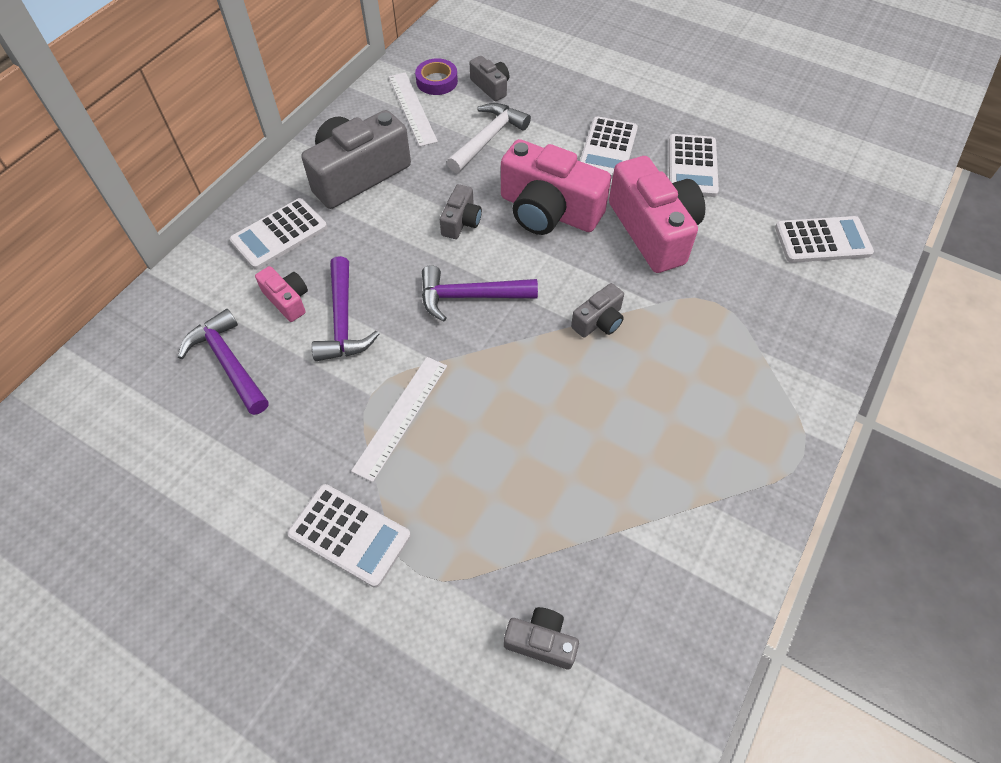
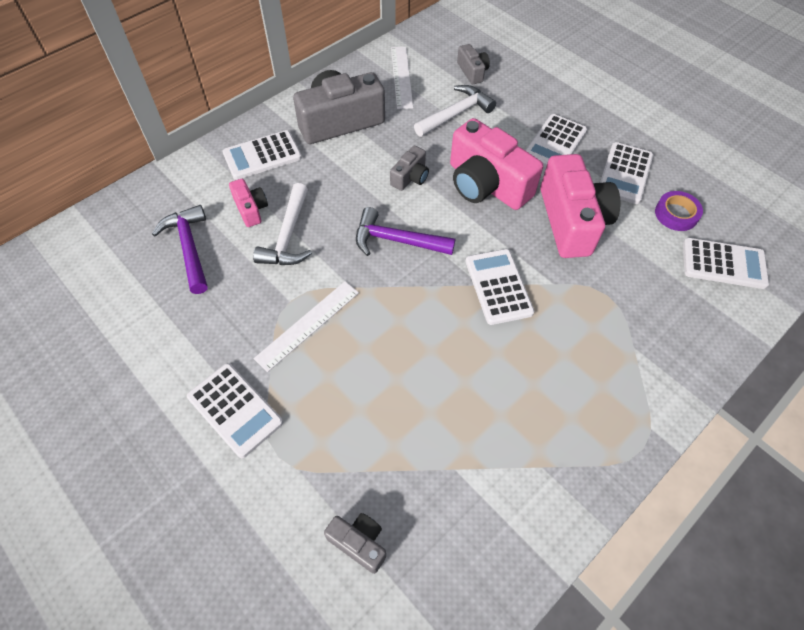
camera: 15 degrees right, 0 degrees up
(343, 321) = (288, 236): purple hammer -> white hammer
(437, 81) = (429, 58): purple tape -> purple tape (676, 214)
(599, 321) = (498, 286): grey camera -> white calculator

